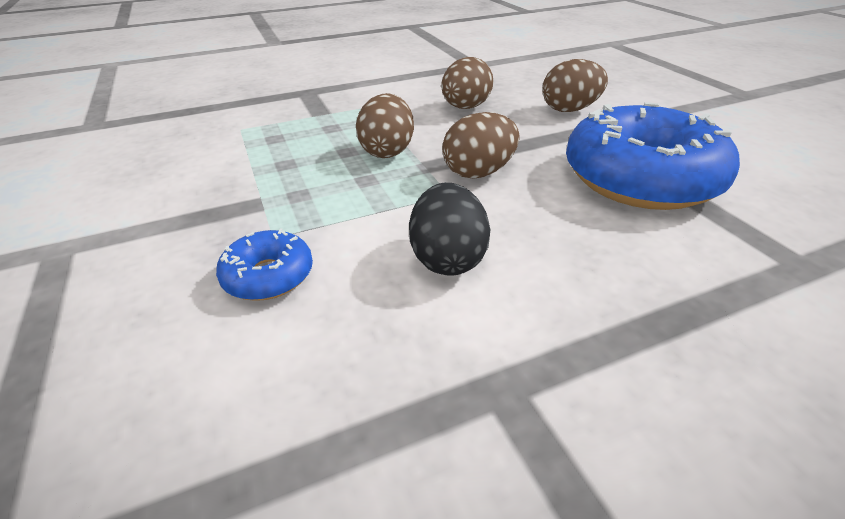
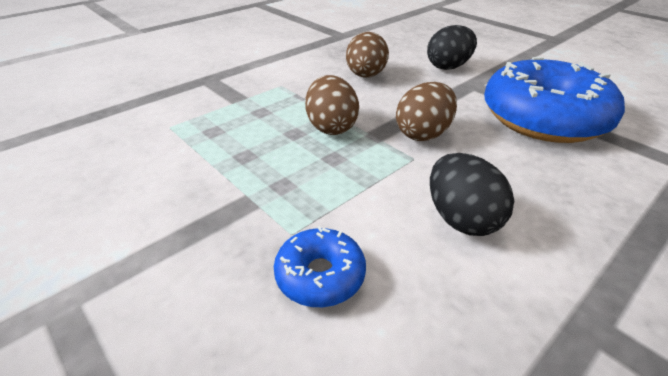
camera: 20 degrees left, 0 degrees up
(569, 109) = (448, 67): brown egg -> black egg

